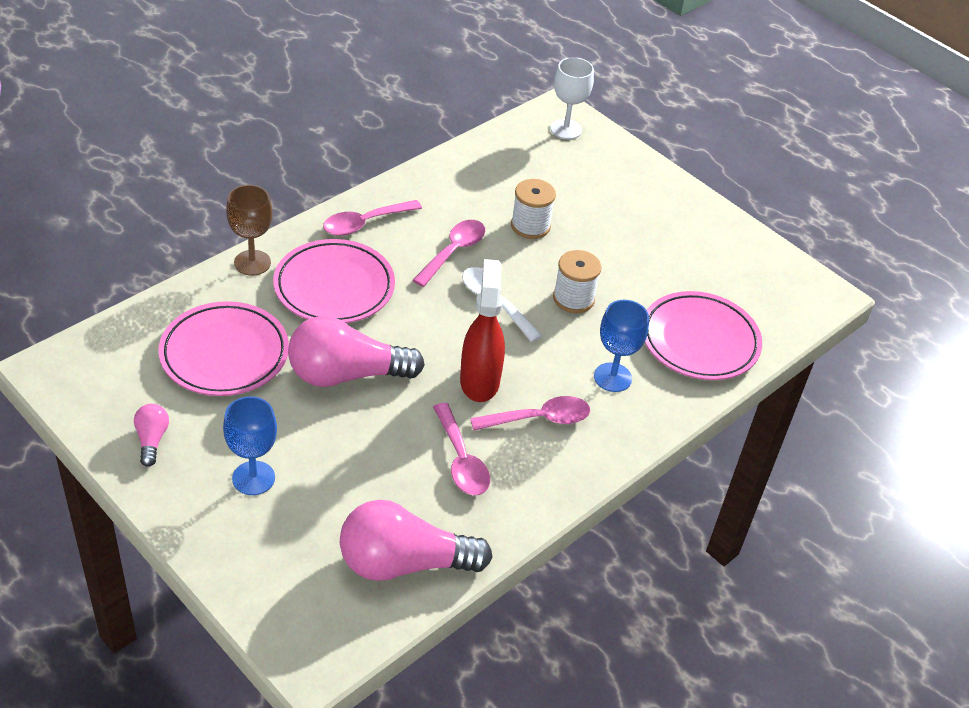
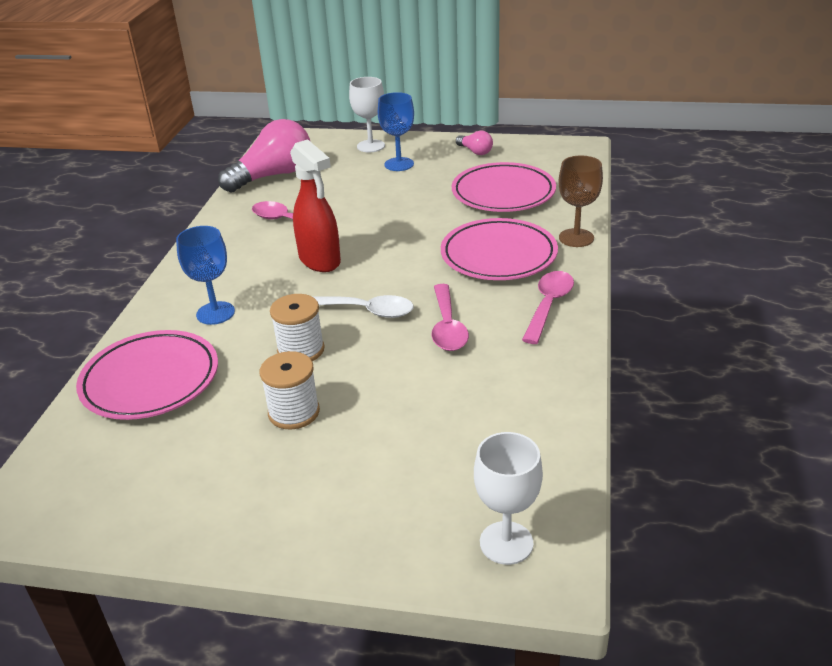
camera: 150 degrees right, 10 degrees down
(238, 543) = (370, 146): none -> white goblet
(346, 374) = (415, 220): pink light bulb -> none
(530, 226) = (408, 390): white spool -> white spool (294, 412)
(539, 419) = (253, 263): pink spoon -> none

